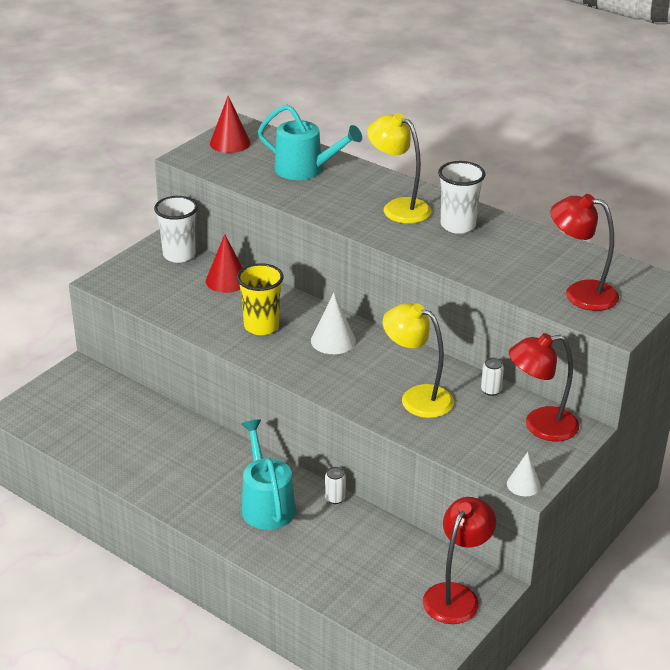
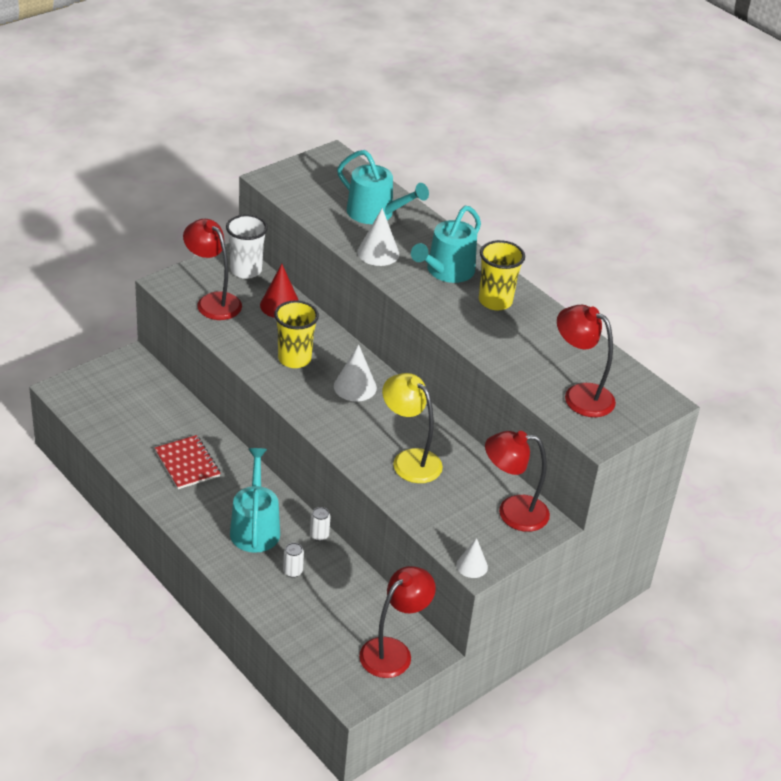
camera: 10 degrees right, 5 degrees up
(157, 289) = (213, 301): none -> red lamp
(172, 457) = (187, 464): none -> red notebook
(230, 143) = (316, 171): red cone -> none
(323, 203) = (378, 253): none -> white cone
(398, 207) = (446, 271): yellow lamp -> turquoise watering can
(458, 225) = (495, 301): white cup -> yellow cup
(491, 390) = (481, 467): white can -> white can (292, 571)

